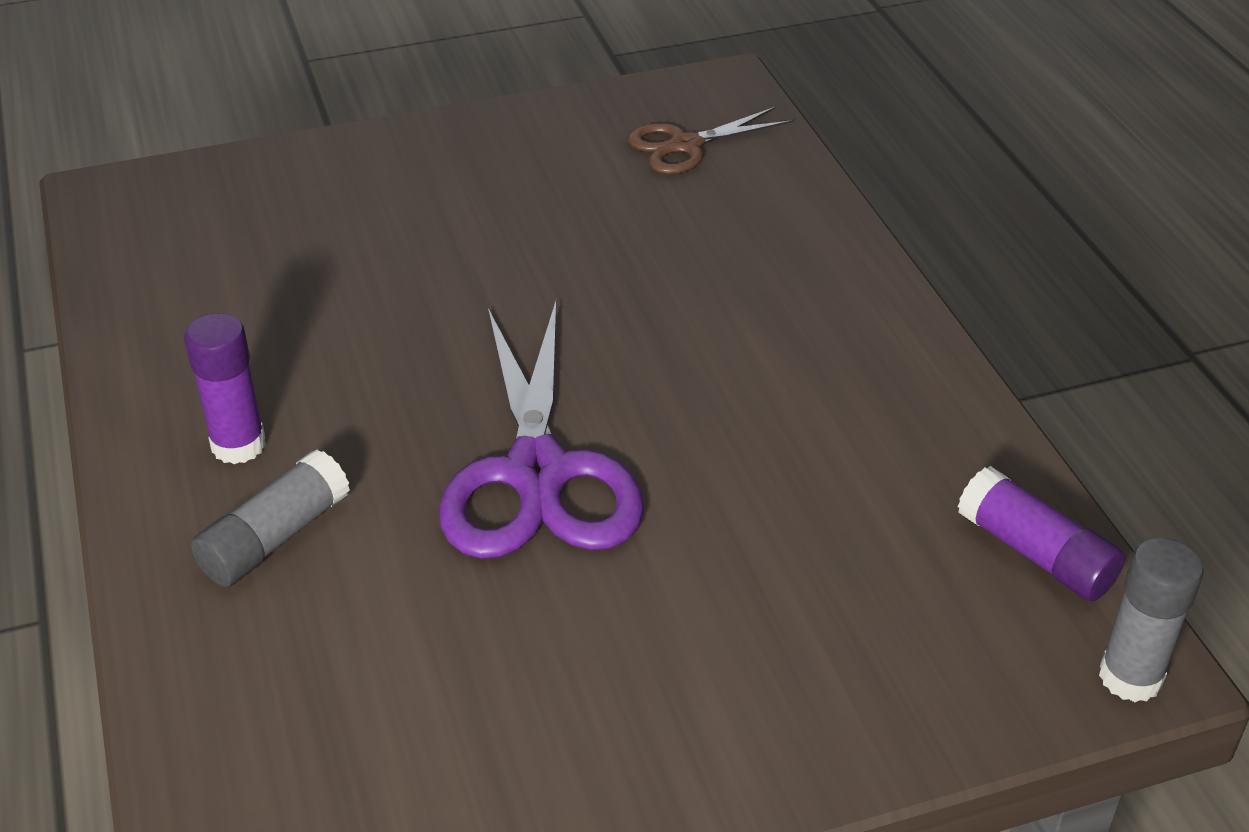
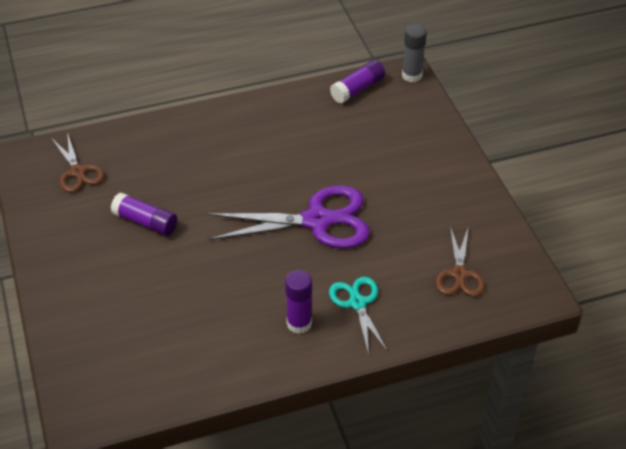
camera: 90 degrees left, 5 degrees up
(275, 538) = (357, 303): grey glue stick -> turquoise scissors
(328, 738) = (459, 274): none -> brown scissors
(547, 232) = (145, 222): none -> purple glue stick

